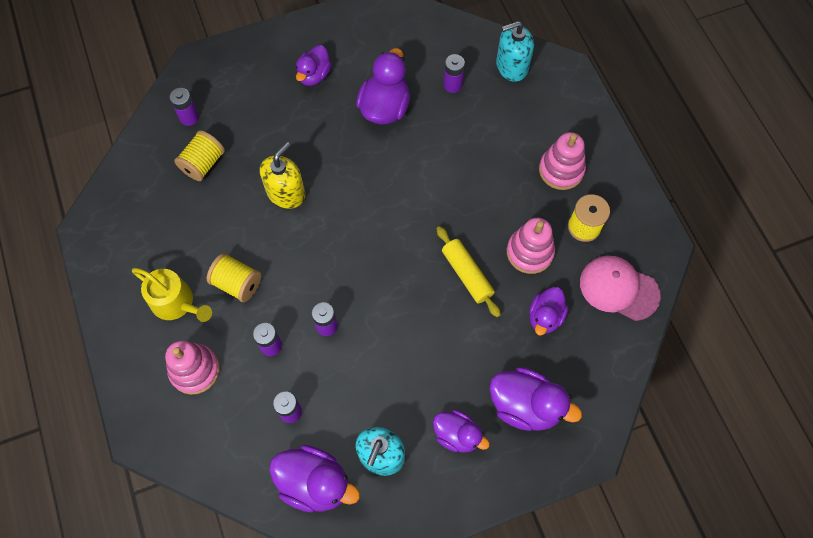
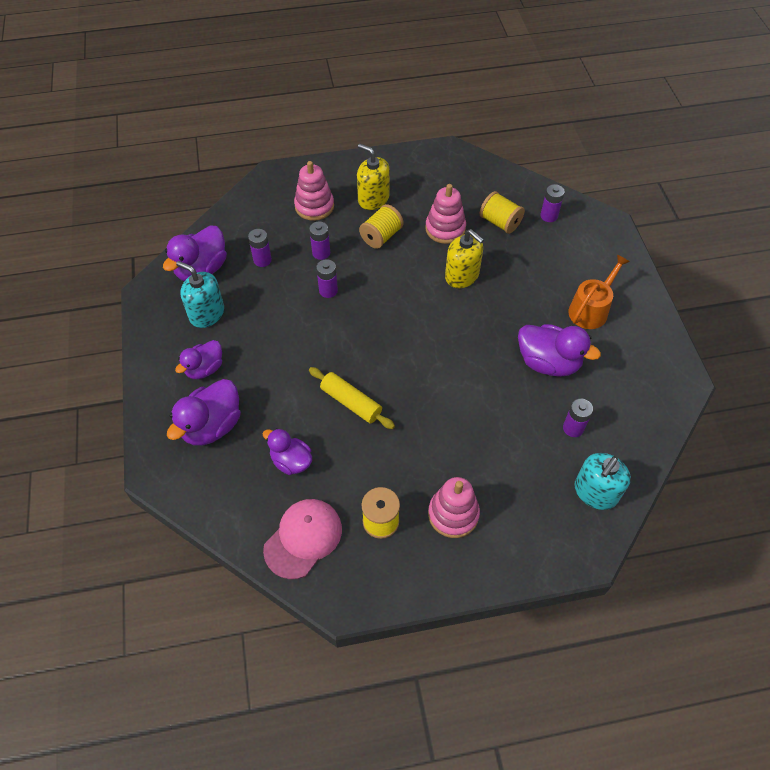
camera: 100 degrees right, 10 degrees down
(176, 303) = (373, 199): yellow watering can -> yellow soap dispenser
(314, 75) = (591, 309): purple duck -> orange watering can
(466, 274) = (351, 402): yellow rolling pin -> yellow rolling pin turned 60 degrees clockwise
(511, 66) = (595, 492): turquoise soap dispenser -> turquoise soap dispenser turned 135 degrees counterclockwise
(529, 252) = (362, 462): pink stacking toy -> pink stacking toy (445, 229)

